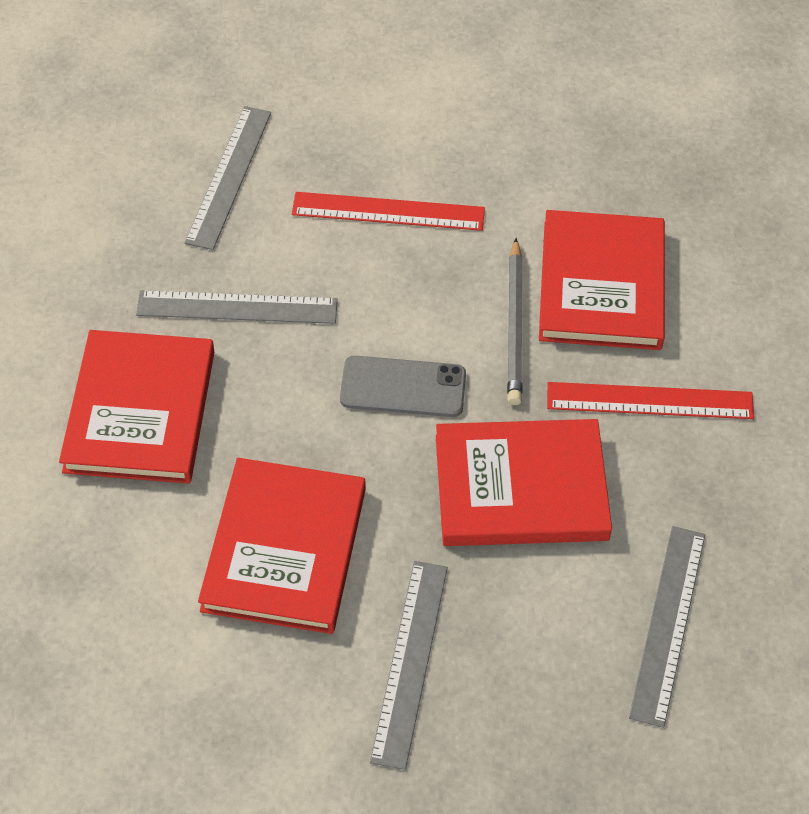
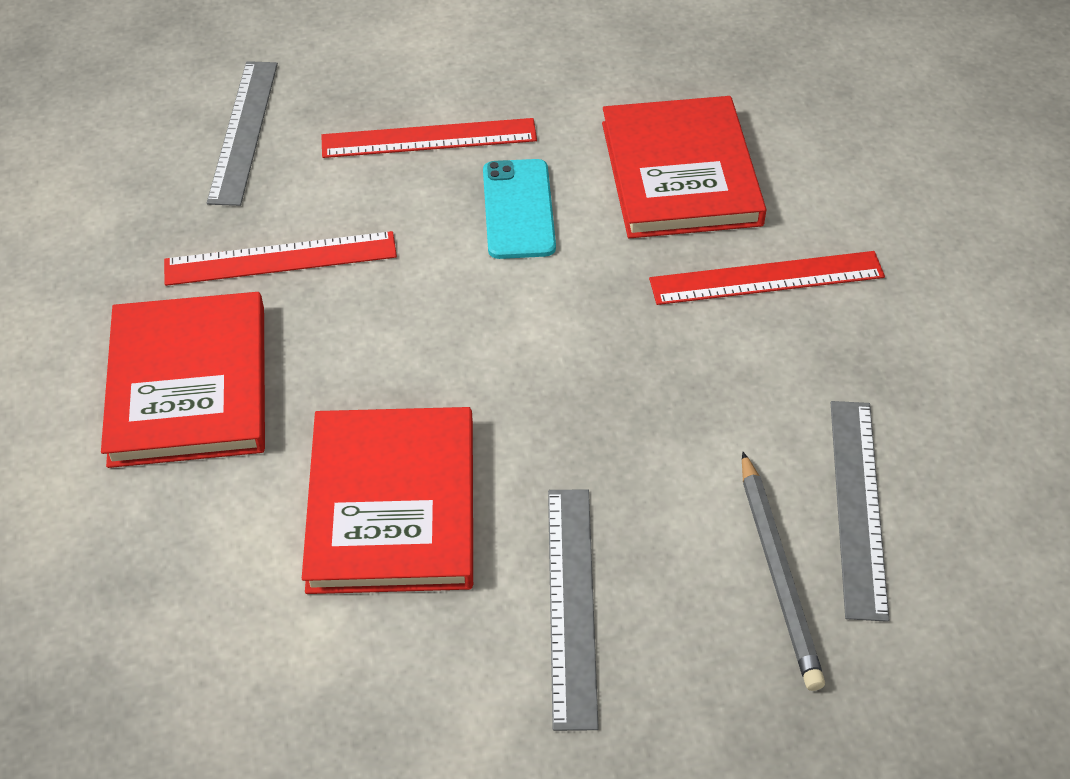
camera: 10 degrees left, 5 degrees down
(237, 307) = (280, 259): grey ruler -> red ruler
(403, 387) = (489, 309): grey phone -> none
(450, 295) = (518, 209): none -> turquoise phone
(515, 326) = (598, 227): grey pencil -> grey pencil (779, 573)
(521, 487) = (649, 390): red book -> none

